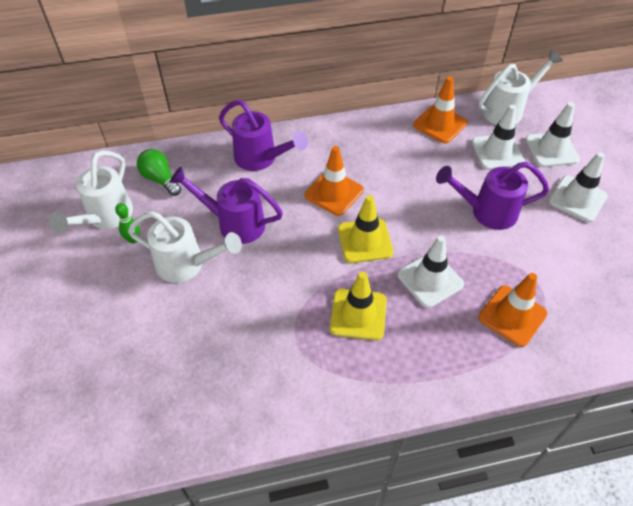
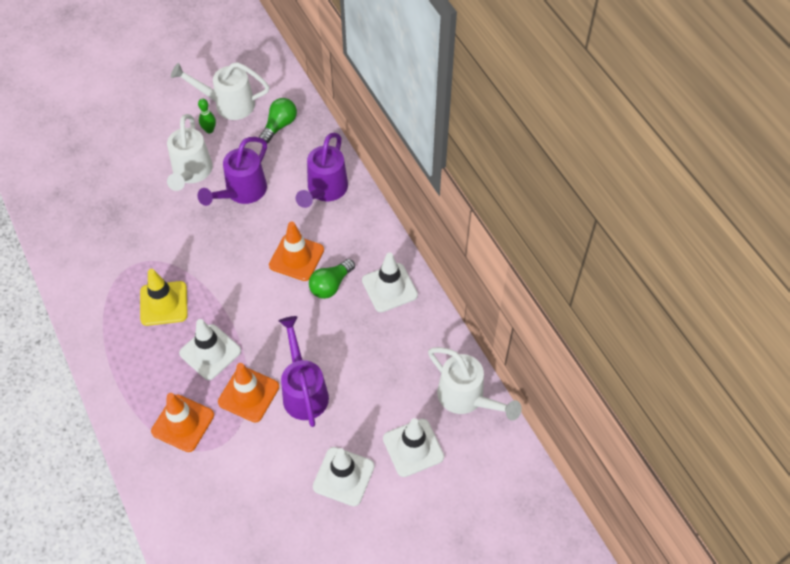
camera: 75 degrees right, 5 degrees up
(234, 223) = (242, 192): purple watering can -> purple watering can turned 150 degrees counterclockwise
(365, 241) = (244, 293): yellow traffic cone -> none
(373, 173) = (331, 285): none -> green light bulb
(440, 124) = (421, 333): orange traffic cone -> orange traffic cone (248, 394)
(497, 152) = (393, 393): white traffic cone -> white traffic cone (389, 288)

